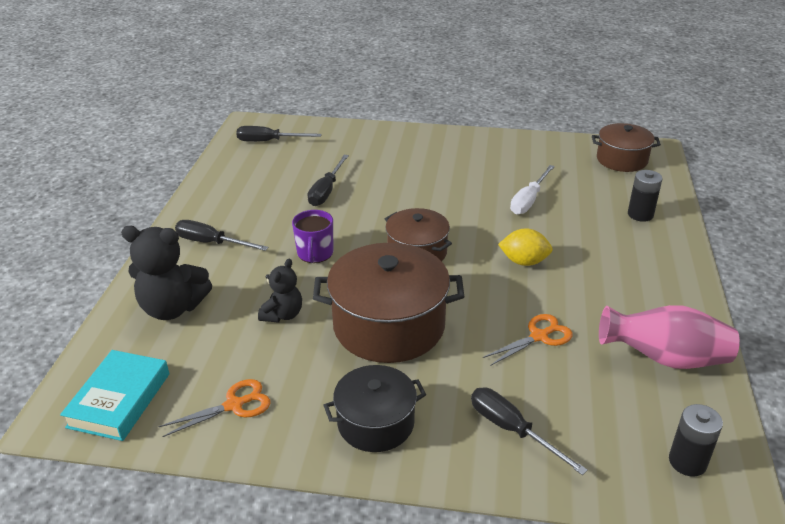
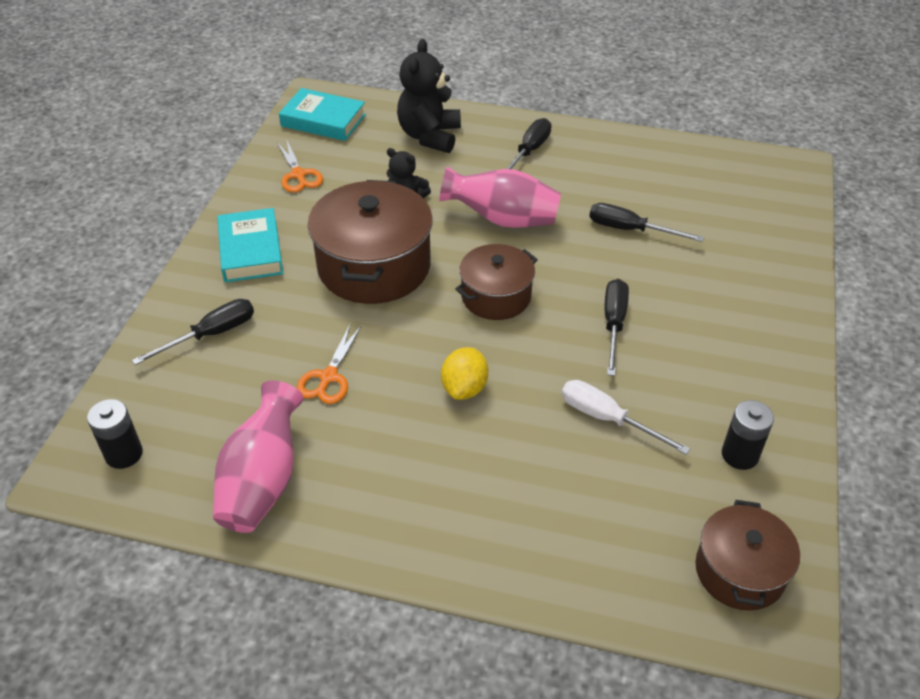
camera: 95 degrees right, 10 degrees up
(269, 141) = (750, 184): black screwdriver -> black screwdriver (613, 324)
(315, 253) = (502, 219): purple mug -> pink vase
(376, 423) = (251, 251): black pot -> turquoise book
(539, 336) = (328, 377): orange scissors -> orange scissors turned 45 degrees clockwise
(640, 214) = (565, 547): black battery -> black battery (740, 455)

